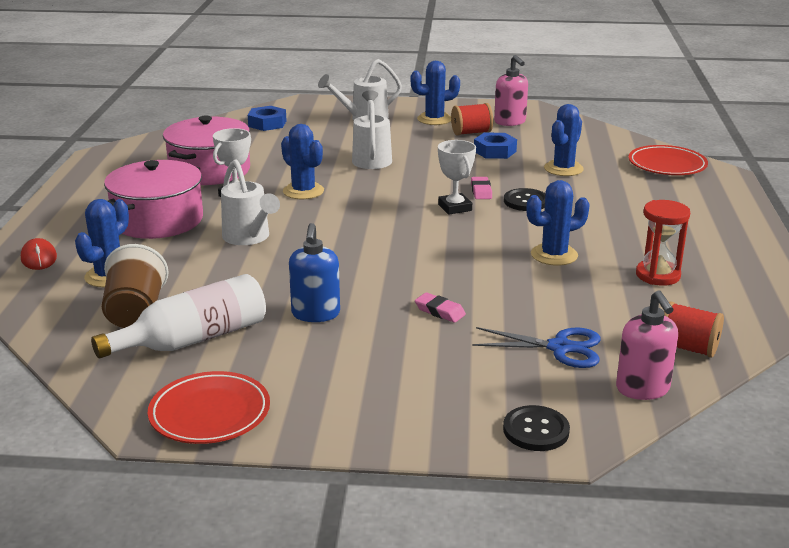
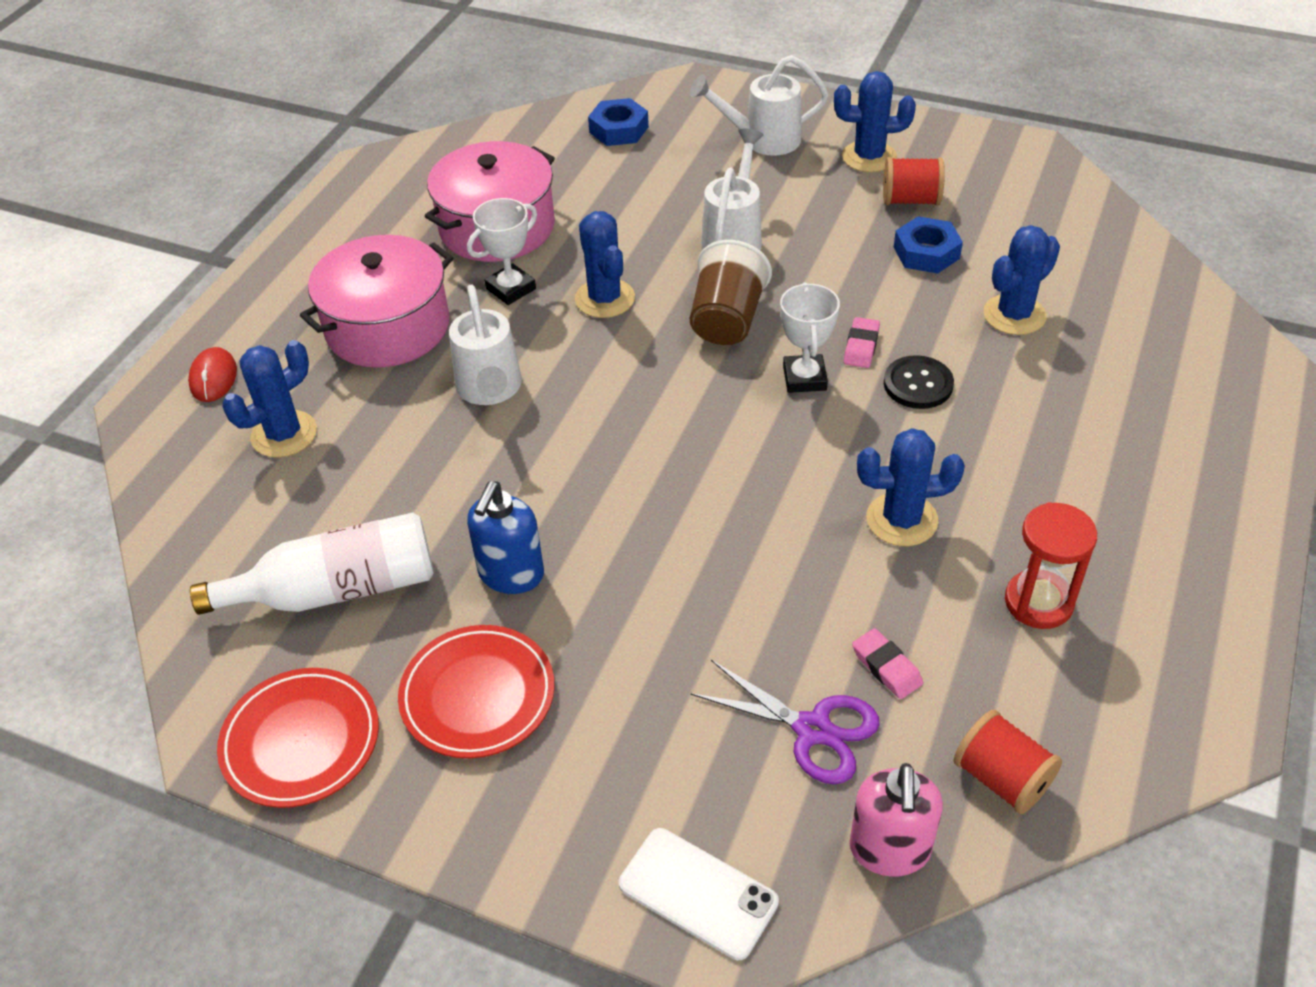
camera: 20 degrees right, 20 degrees up
(136, 312) = (288, 517): brown cup -> brown cup (727, 320)
(440, 311) = (679, 608): pink eraser -> pink eraser (886, 667)
(510, 122) = (984, 182): pink soap dispenser -> none
(536, 430) = (698, 893): black button -> white phone
(560, 348) = (812, 729): blue scissors -> purple scissors
(667, 165) = (1189, 335): red plate -> red plate (478, 695)

